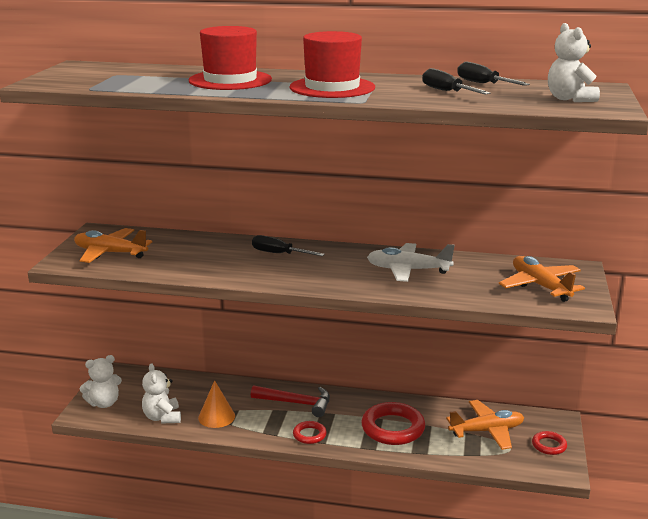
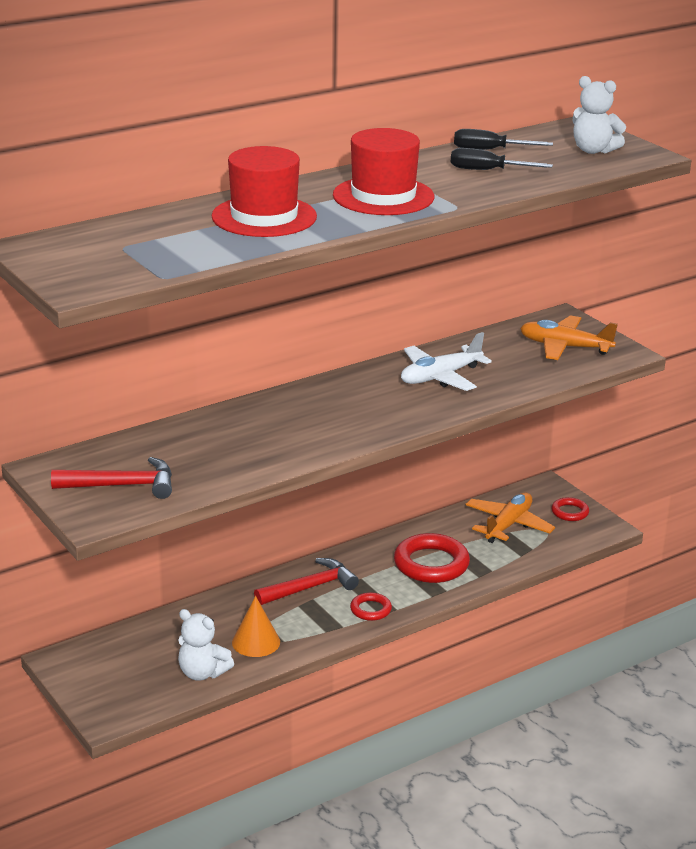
camera: 45 degrees left, 5 degrees up
(104, 403) = (111, 695): white teddy bear -> none
(110, 253) = (122, 486): orange plane -> red hammer
(279, 254) = (296, 410): black screwdriver -> none

